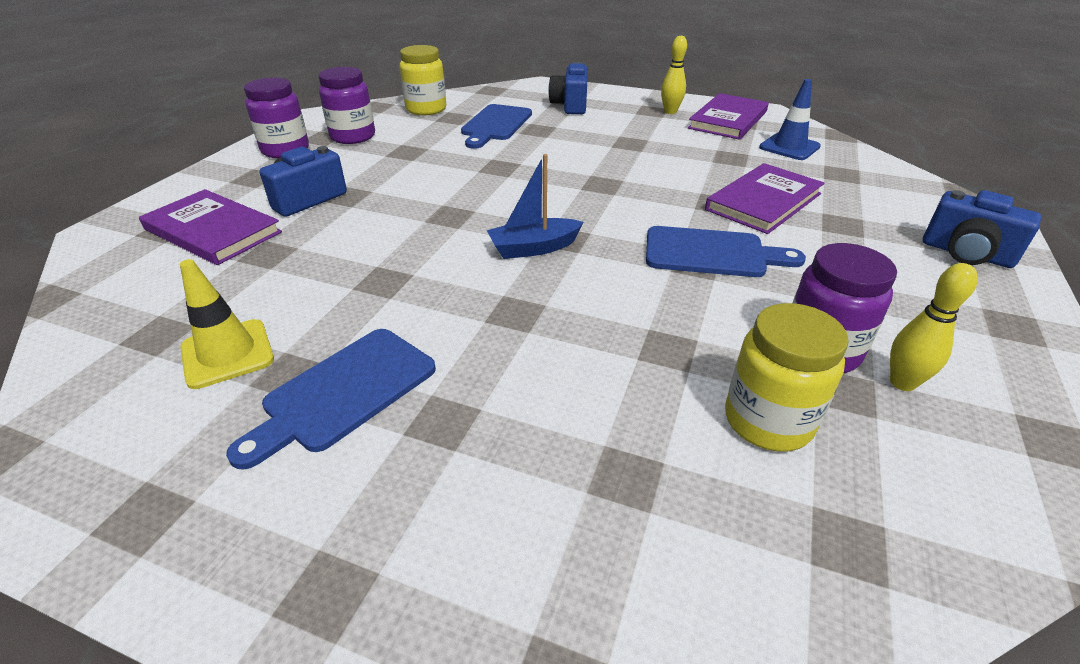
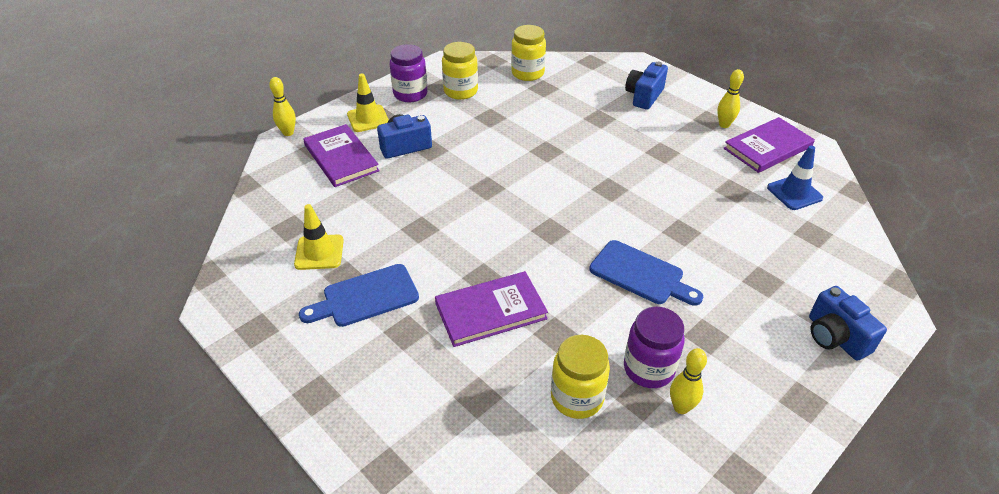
camera: 25 degrees right, 5 degrees up
(109, 221) = (288, 133): none -> yellow bowling pin
(236, 183) = (368, 119): none -> yellow traffic cone
(353, 137) = (460, 91): purple jar -> yellow jar
(495, 125) = (570, 104): blue cutting board -> none
(533, 248) = (524, 232): blue boat -> none
(763, 202) = (720, 242): purple book -> purple book (490, 311)

